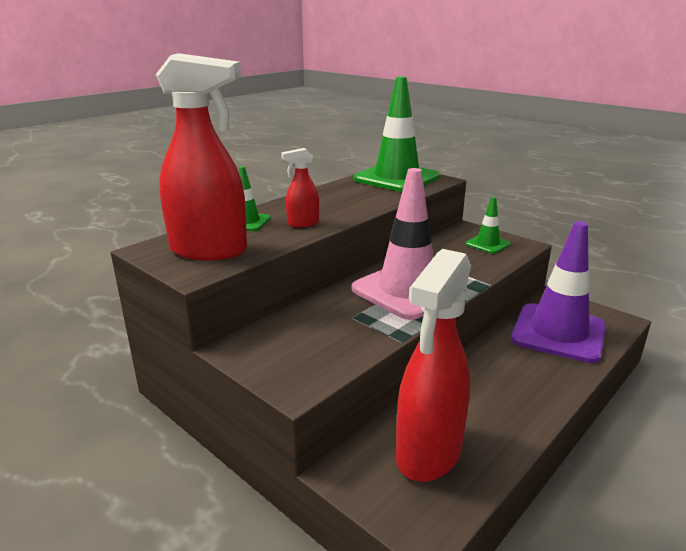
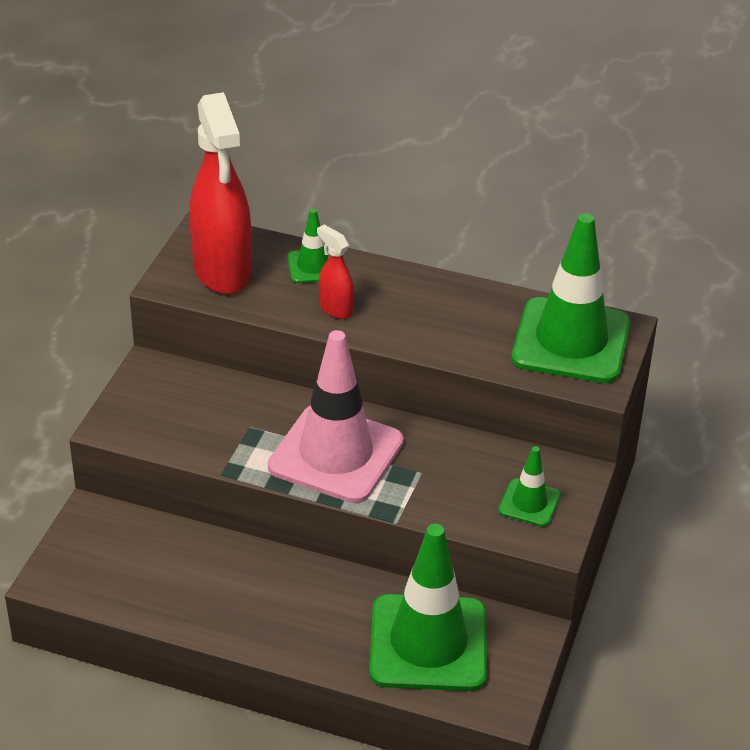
camera: 65 degrees right, 15 degrees up
(428, 453) = (140, 563): red spray bottle -> none
(558, 333) = (428, 643): purple traffic cone -> green traffic cone

